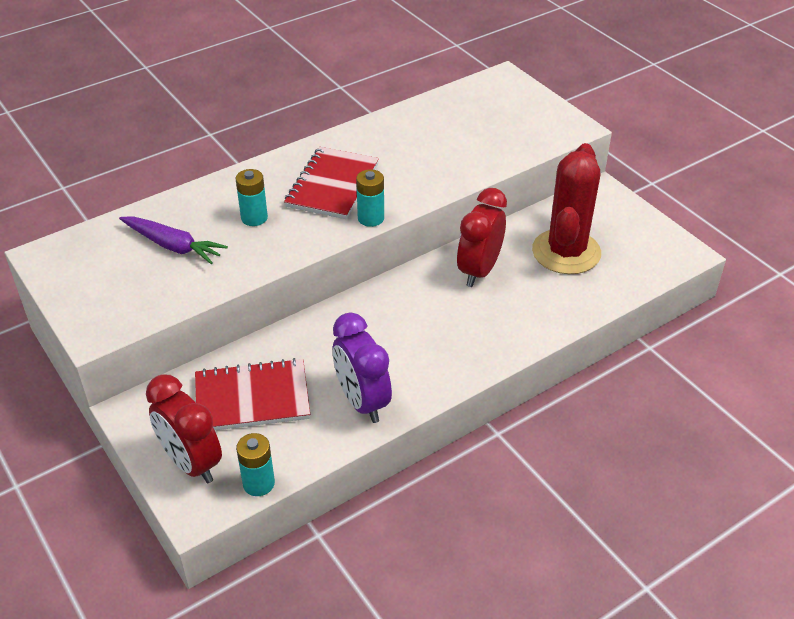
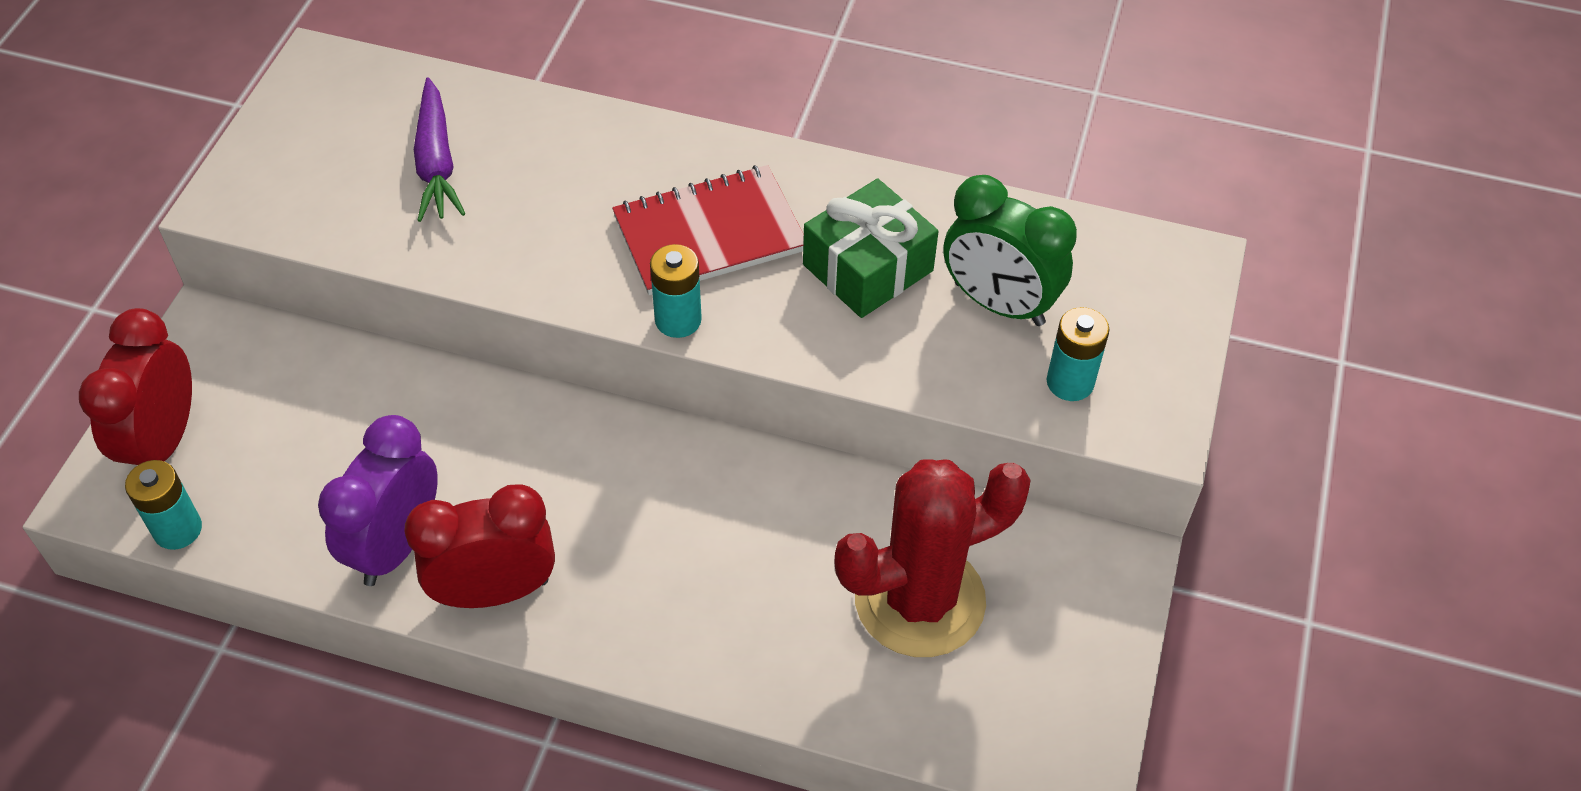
camera: 50 degrees right, 10 degrees up
(252, 398) = (313, 426): red notebook -> none
(254, 218) = (563, 200): turquoise battery -> turquoise battery (1070, 382)
(408, 153) = (867, 268): none -> green gift
(469, 131) = (998, 304): none -> green clock
(479, 271) = (772, 515): red clock -> red clock (495, 591)

